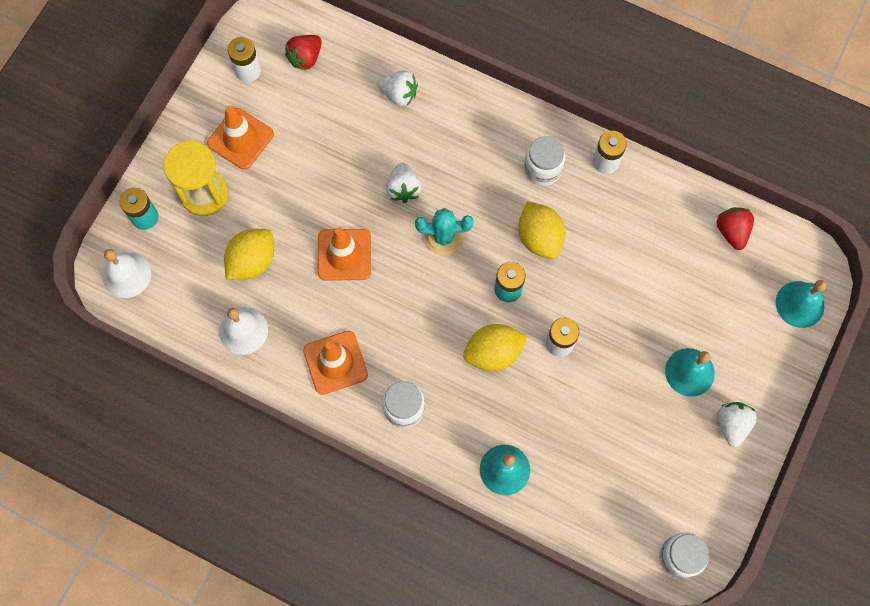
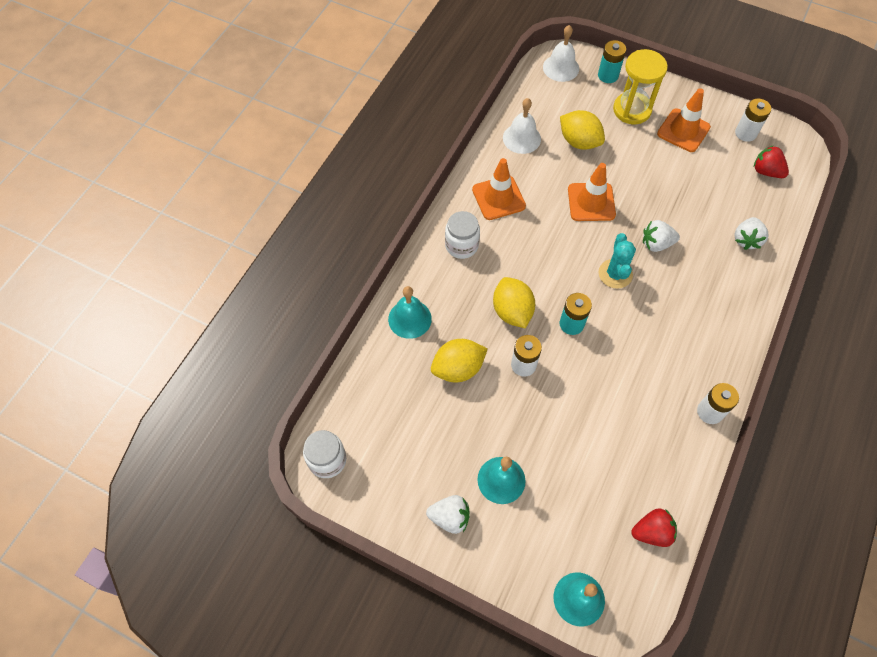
camera: 90 degrees right, 10 degrees down
(539, 238) = (623, 351): yellow lemon -> yellow lemon (458, 368)
(542, 169) = (693, 355): white jar -> none

